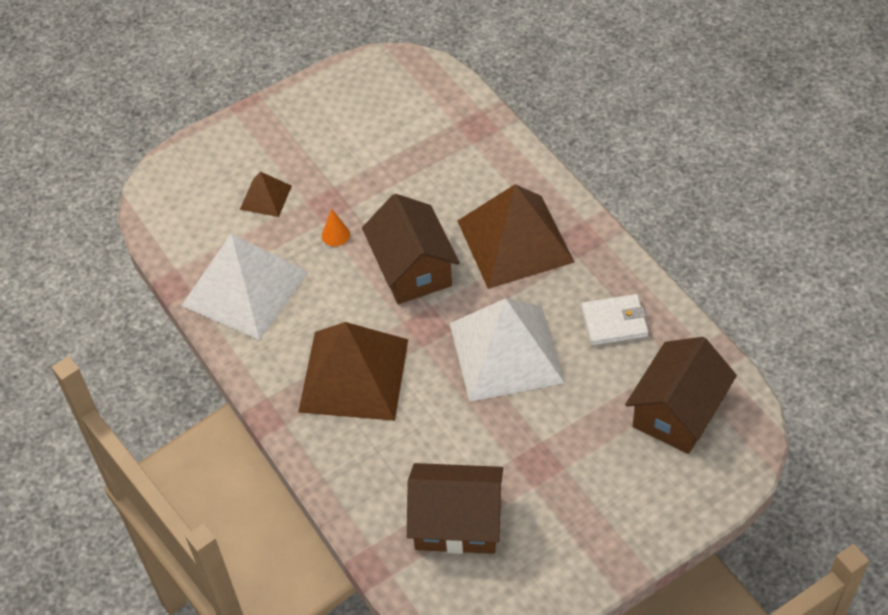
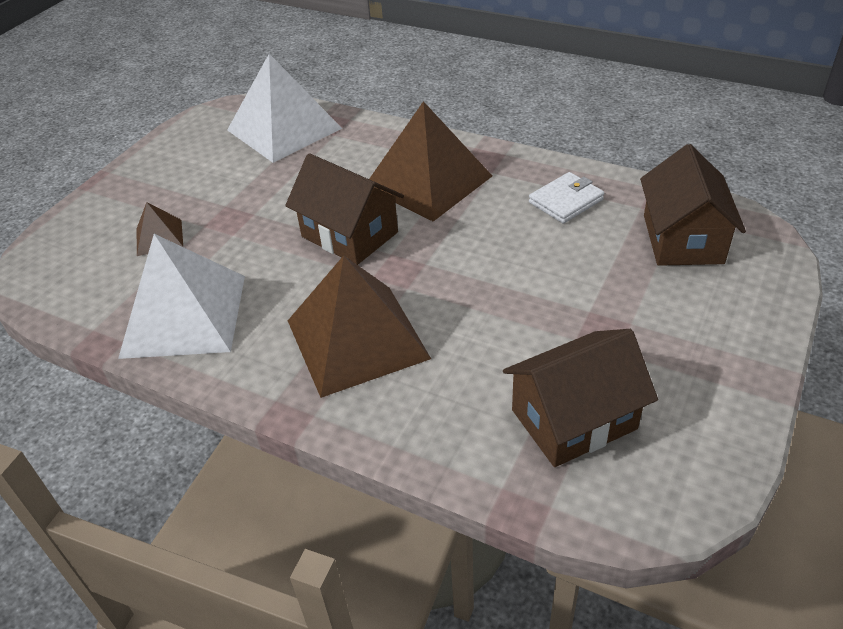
camera: 30 degrees left, 10 degrees down
(335, 235) = (253, 238): orange cone -> none
(506, 352) = (492, 259): white pyramid -> white pyramid (284, 129)

